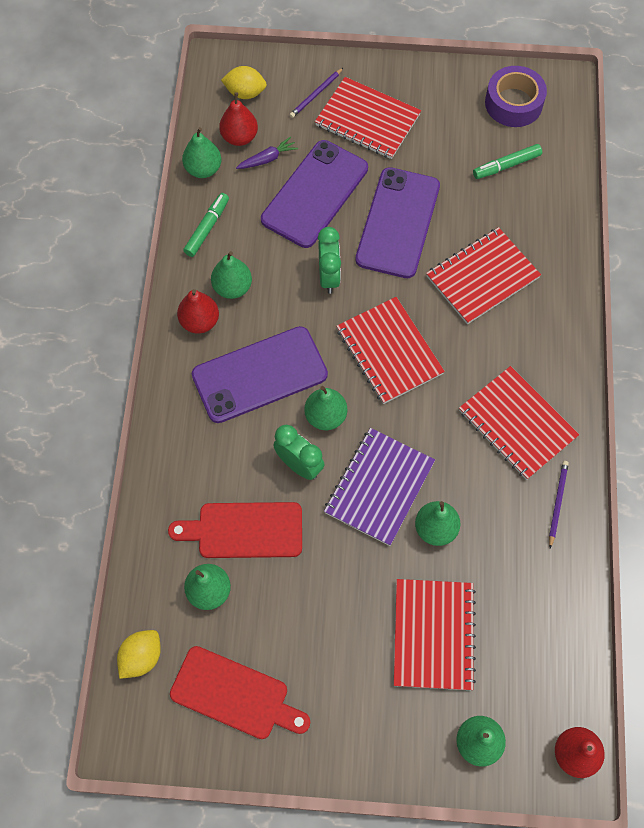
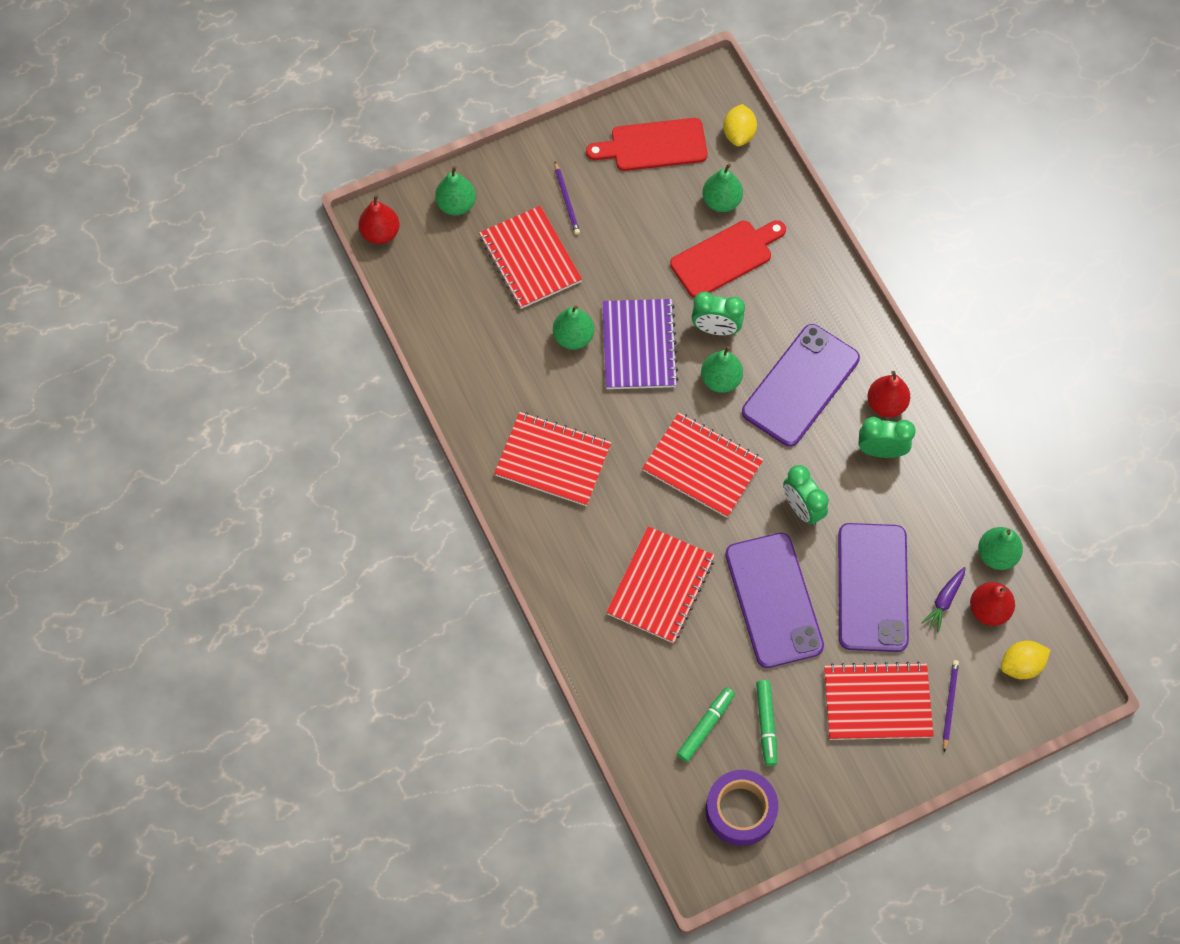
camera: 150 degrees right, 0 degrees up
(207, 228) = (947, 496): green marker -> green marker (766, 724)
(232, 287) = (881, 451): green pear -> green clock
(557, 503) = (484, 410): purple pencil -> purple pencil (566, 200)

